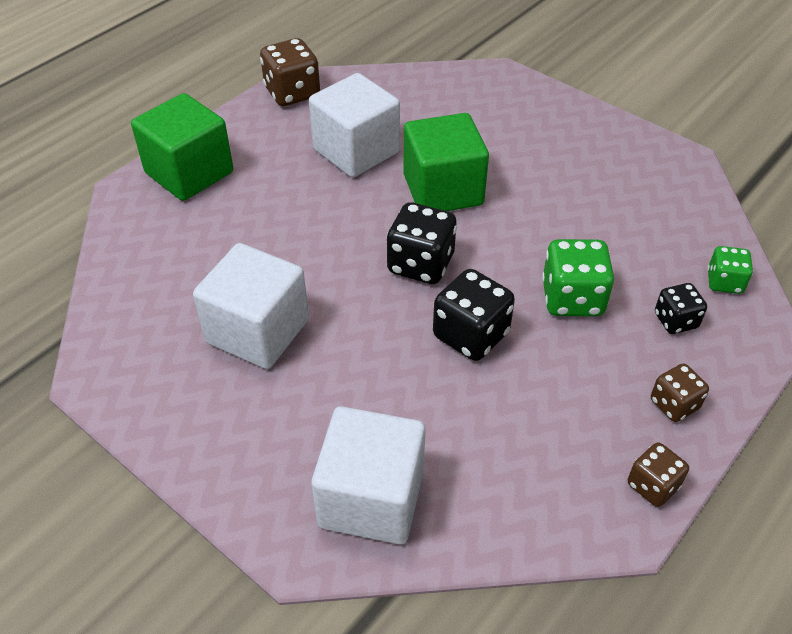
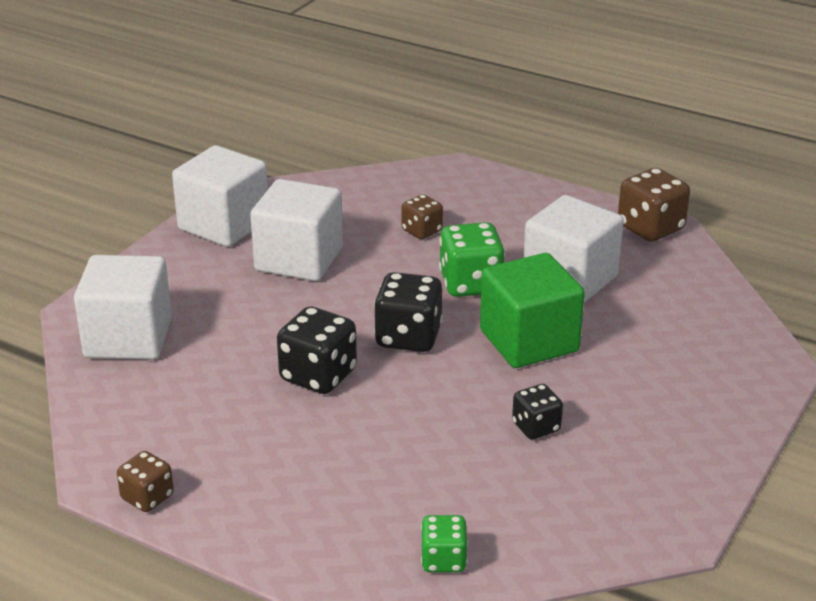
camera: 80 degrees right, 15 degrees down
(156, 393) = (224, 225): none -> white cube
(189, 173) = (493, 193): green cube -> none
(572, 299) = (385, 440): green dice -> green dice (470, 284)
(674, 404) = (248, 514): brown dice -> brown dice (422, 231)
(675, 321) = (369, 517): black dice -> black dice (536, 427)

